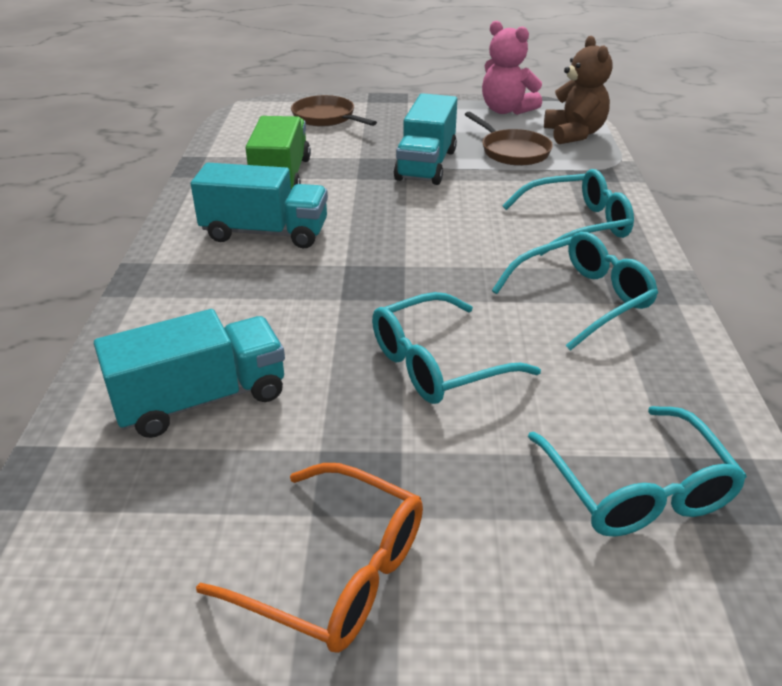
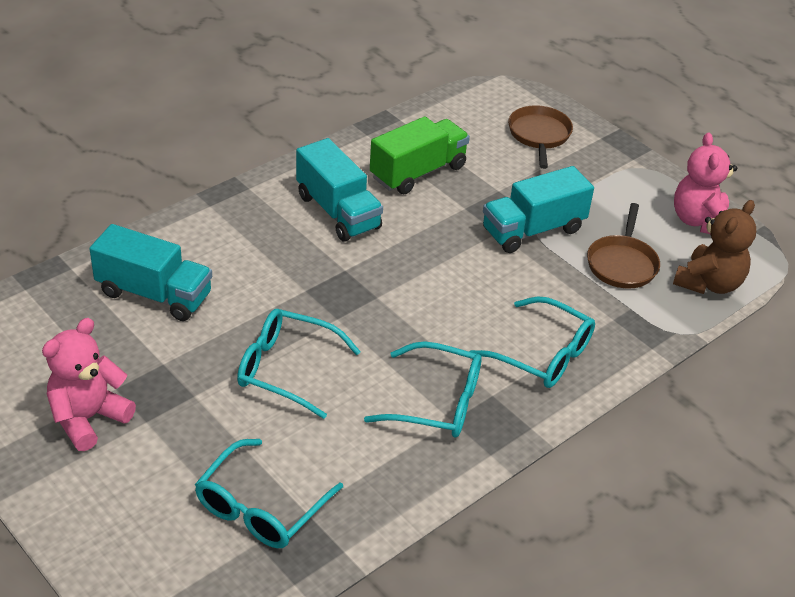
camera: 45 degrees right, 5 degrees up
(336, 572) = (88, 418): orange glasses -> pink teddy bear

